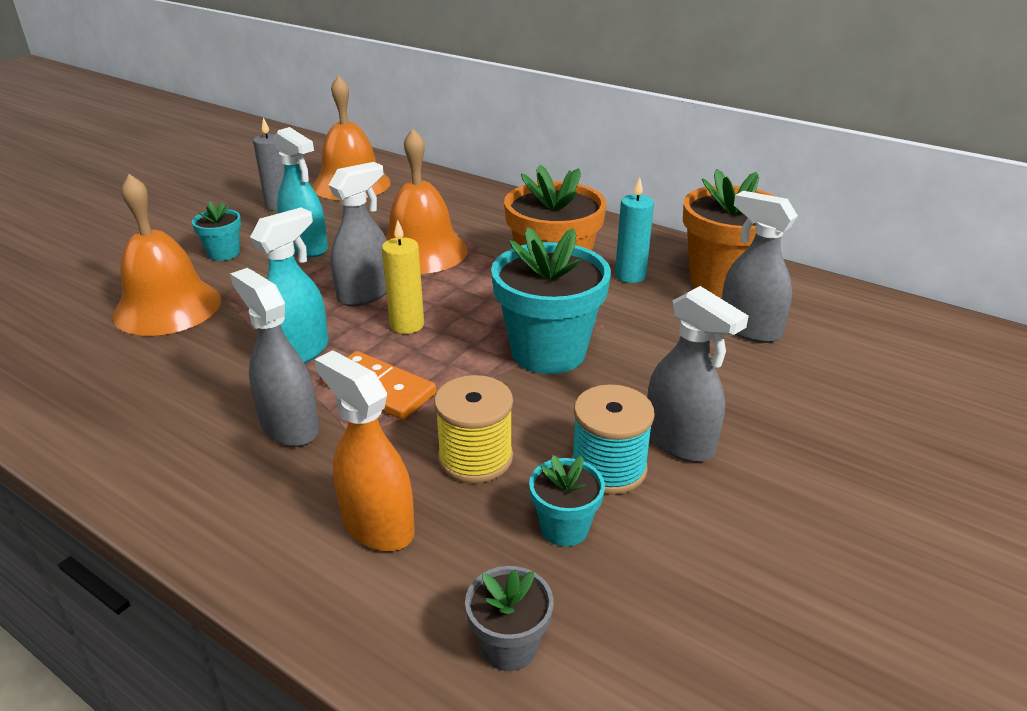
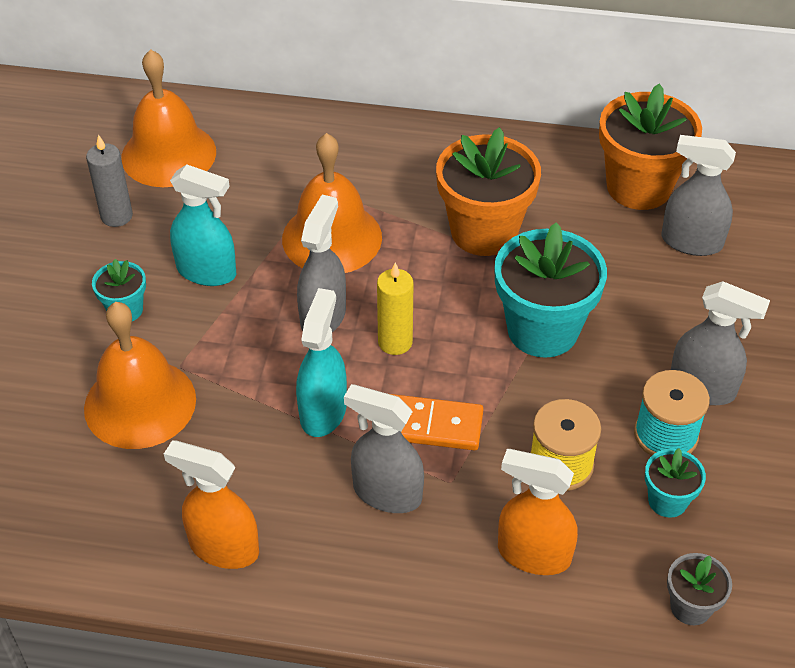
camera: 25 degrees left, 15 degrees up
(112, 419) = (223, 547): none -> orange spray bottle
(630, 276) = (553, 206): turquoise candle -> none

